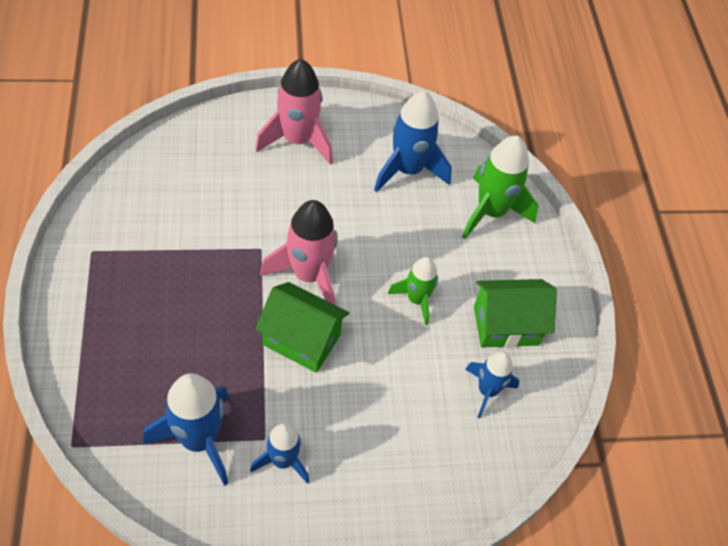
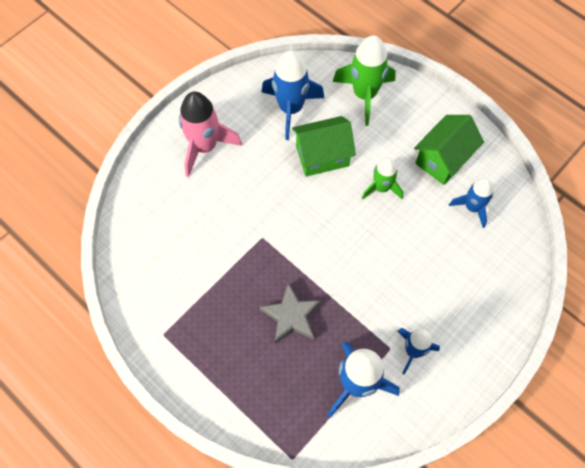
camera: 35 degrees left, 10 degrees up
(210, 331) = (291, 316): none -> grey star
(301, 340) = (347, 272): green house -> green house (322, 156)
(308, 275) = (307, 229): pink rocket -> none

